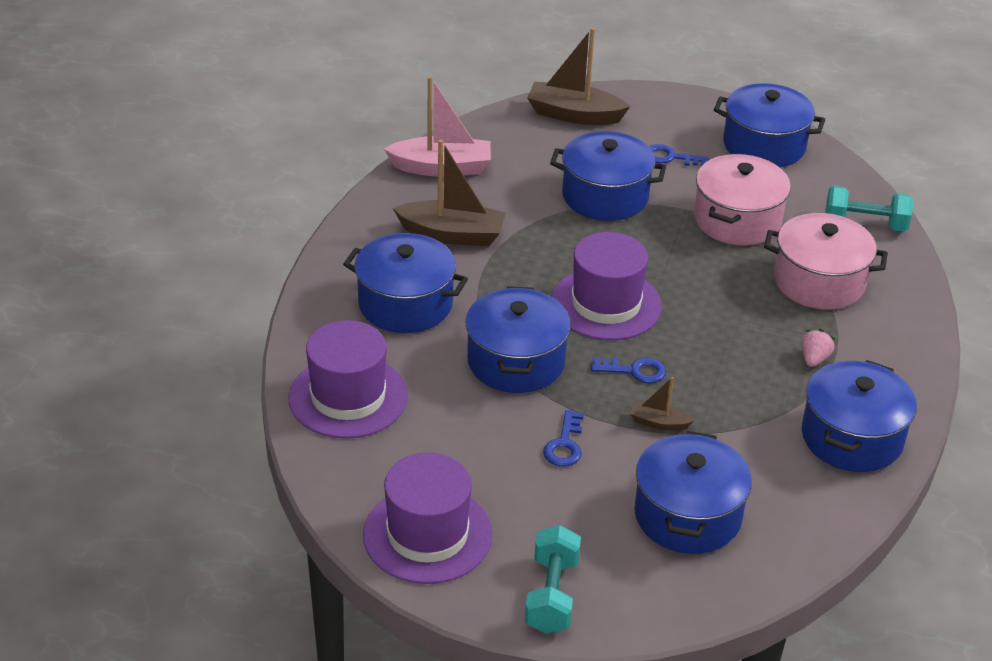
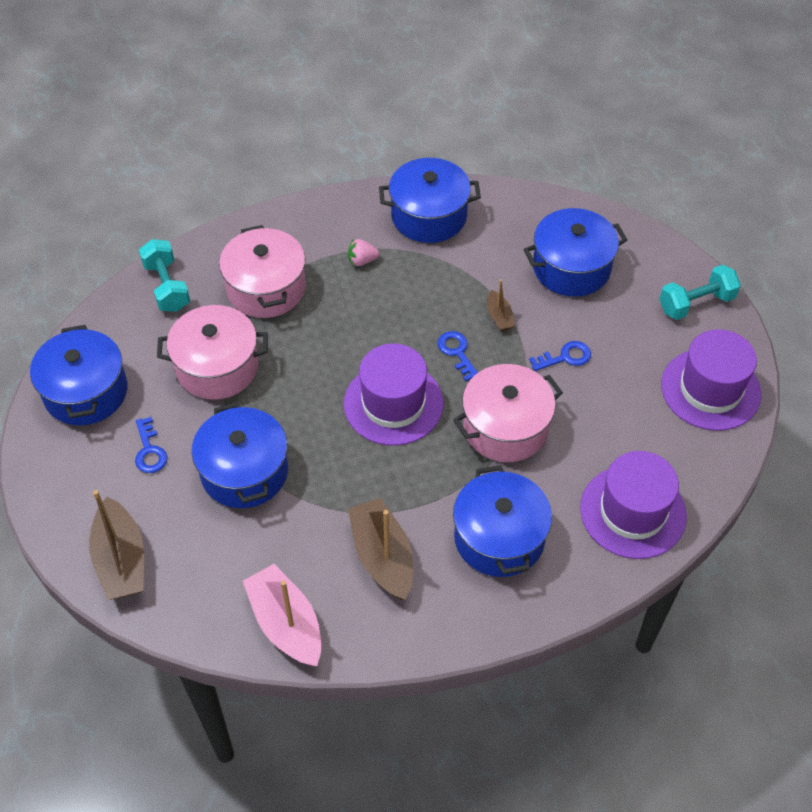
camera: 120 degrees left, 15 degrees up
(516, 361) = (505, 427): blue pot -> pink pot

